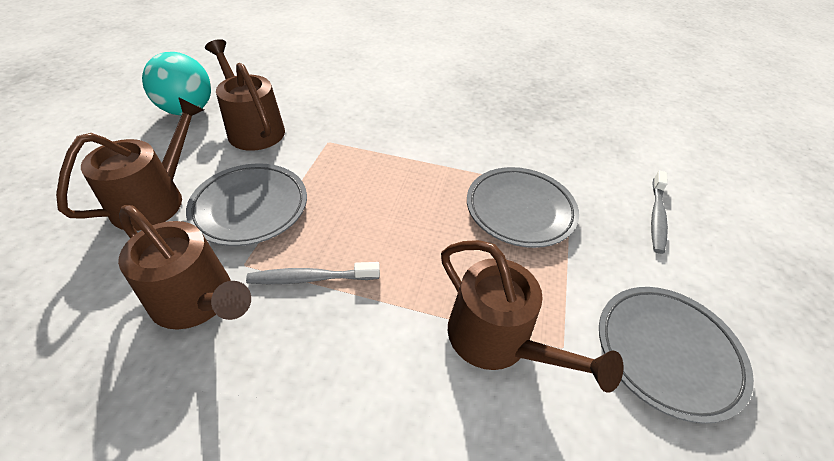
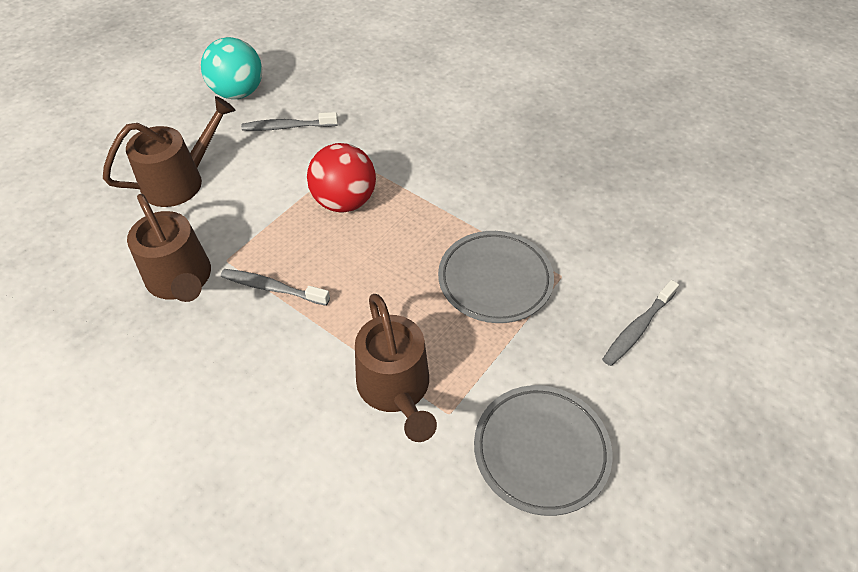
camera: 25 degrees right, 5 degrees up
(250, 208) = (251, 209): grey plate -> none
(253, 128) = (287, 127): brown watering can -> grey toothbrush
(343, 178) = (344, 201): none -> red ball

